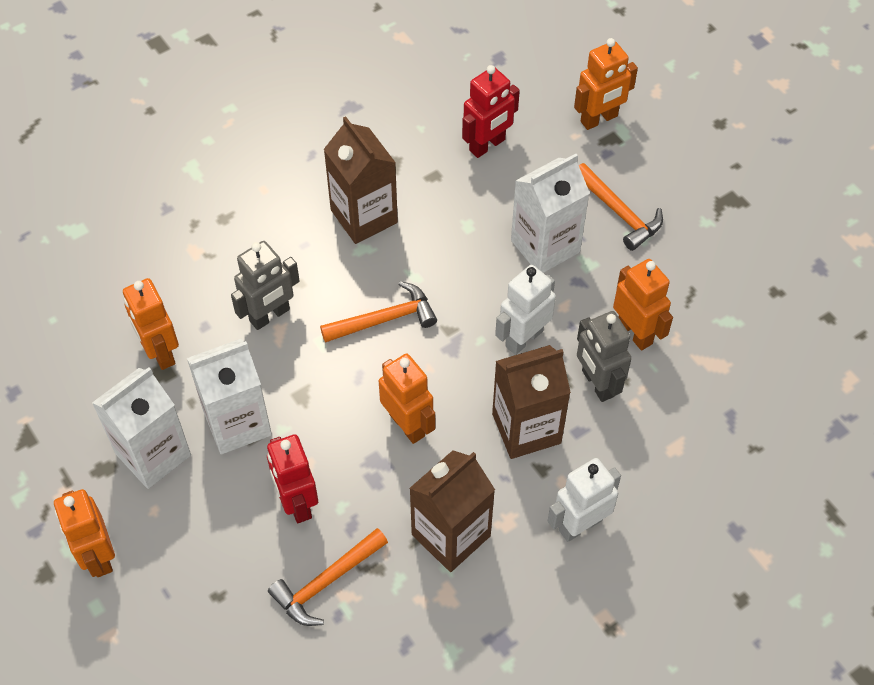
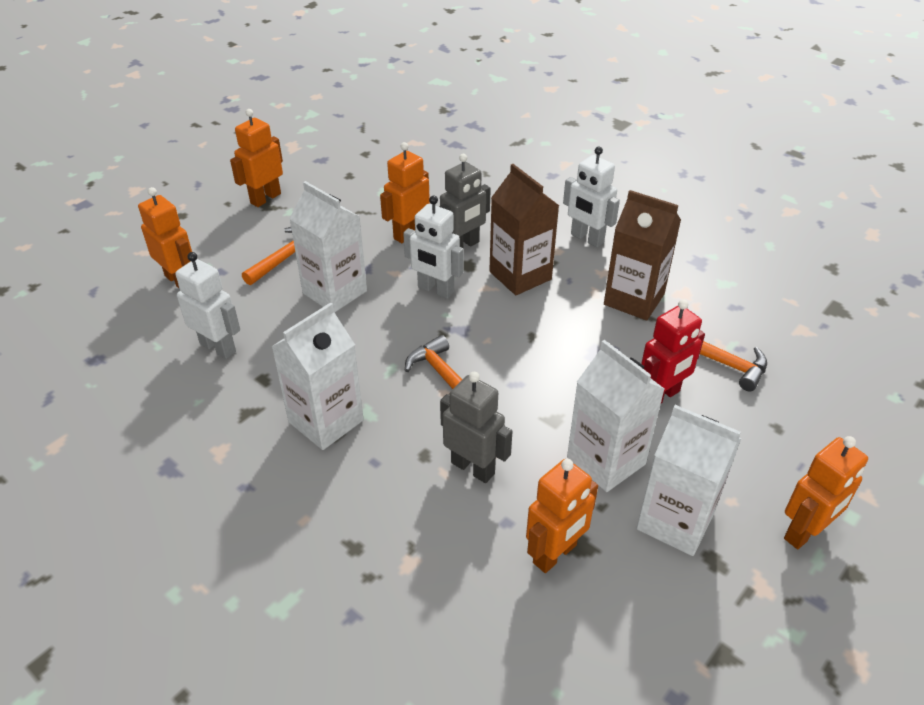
camera: 105 degrees left, 15 degrees down
(364, 216) = (326, 421): brown carton -> white carton
(407, 425) = (549, 342): orange robot -> orange robot (265, 198)
(487, 145) = (218, 347): red robot -> white robot

